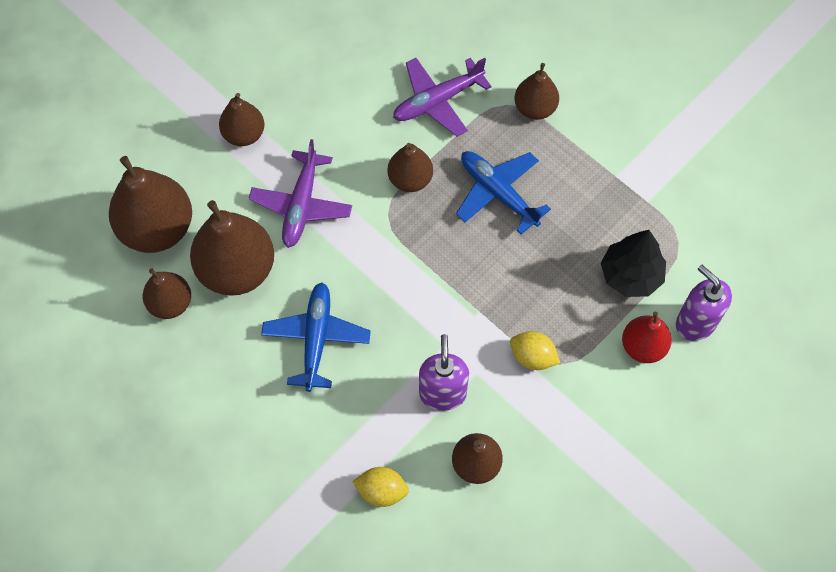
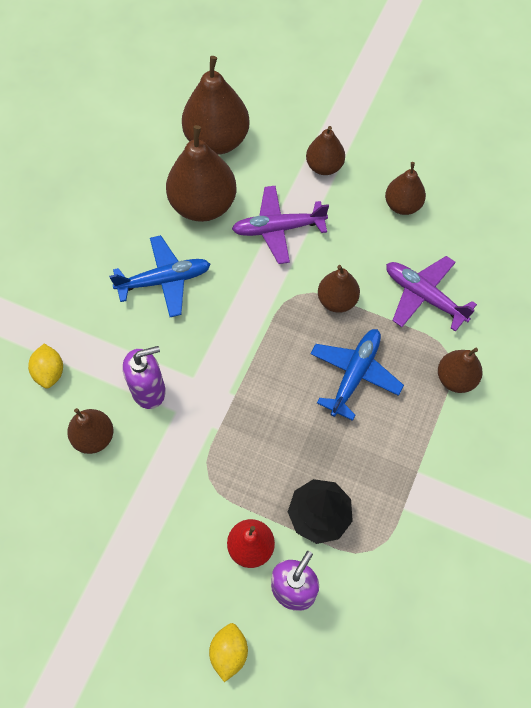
camera: 70 degrees right, 0 degrees up
(170, 303) = (158, 172): brown pear -> brown pear (402, 205)
(532, 357) = (207, 453): yellow lemon -> yellow lemon (229, 652)

